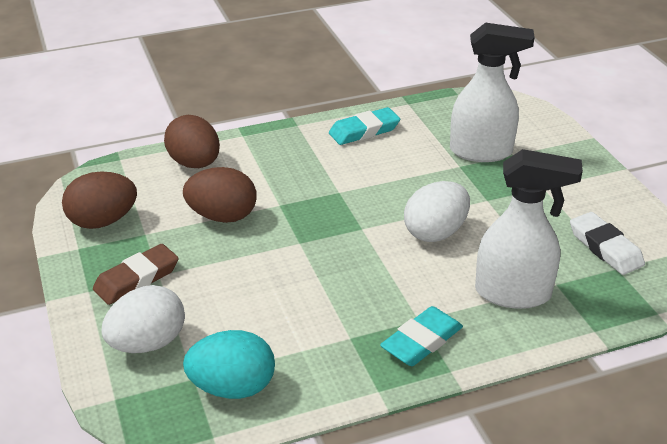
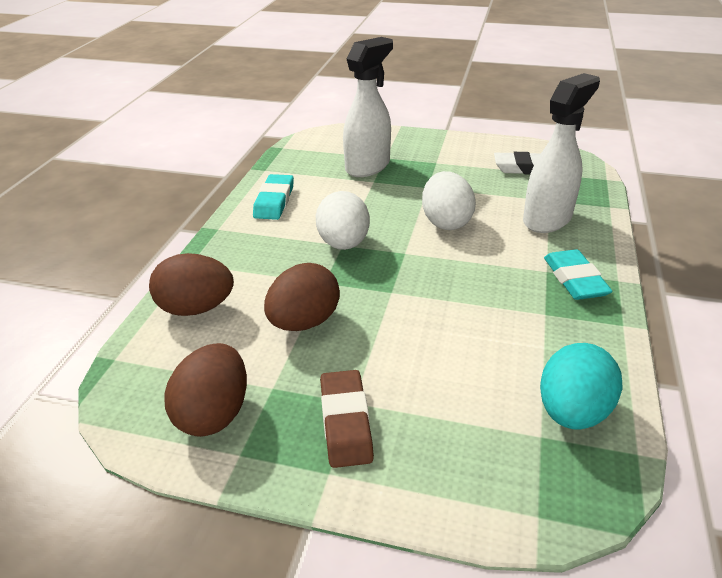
camera: 55 degrees left, 0 degrees up
(148, 343) = (463, 452): white egg -> white egg (343, 244)

